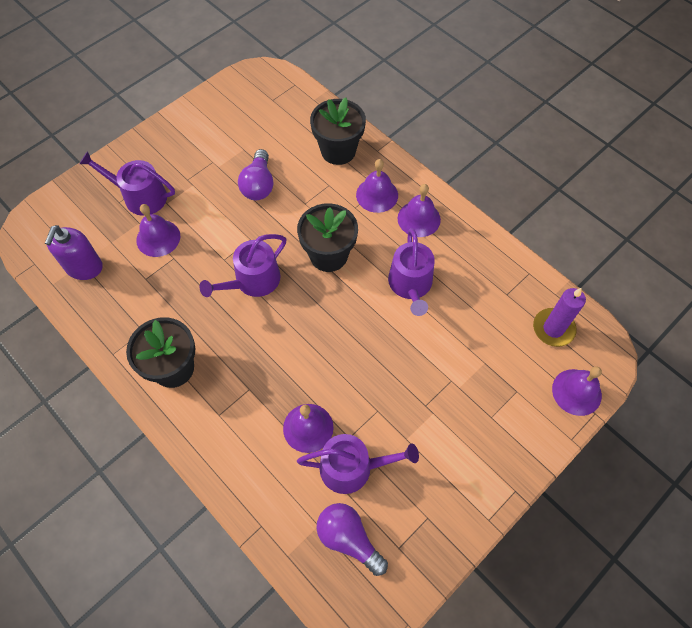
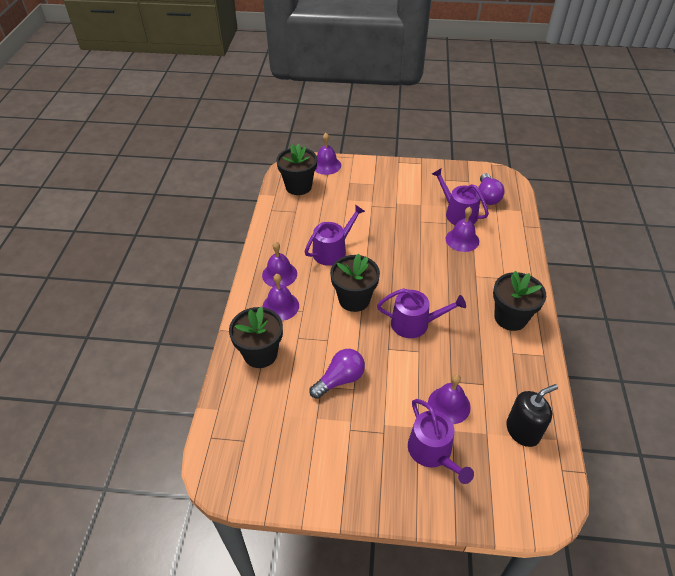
camera: 130 degrees left, 15 degrees down
(84, 267) = (522, 431): purple soap dispenser -> black soap dispenser
(553, 328) = (298, 186): purple candle -> black flower pot

